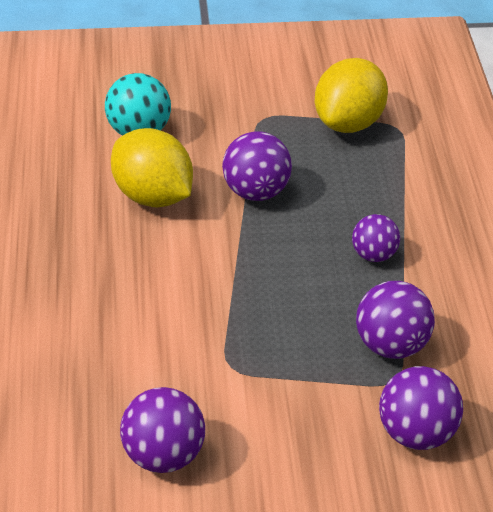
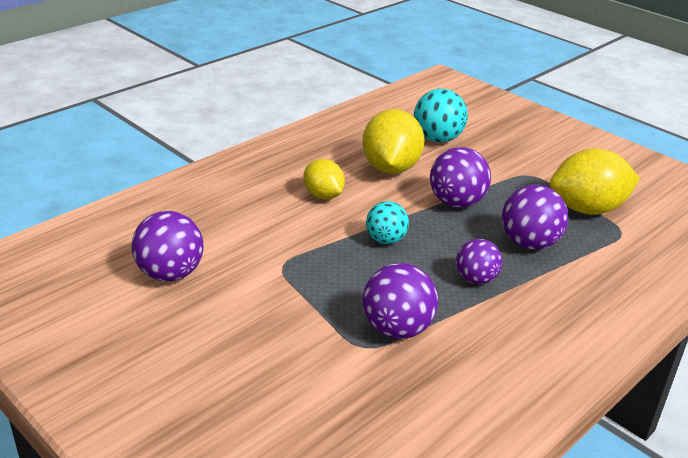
camera: 50 degrees right, 10 degrees down
(148, 271) = (323, 195): none -> yellow lemon
(264, 274) = (386, 240): none -> turquoise ball
(416, 433) = (323, 384): purple ball -> purple ball (529, 243)

